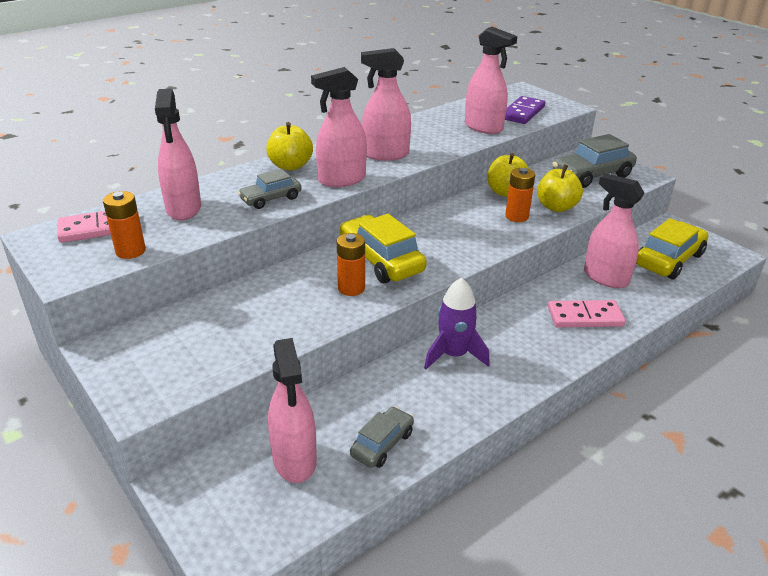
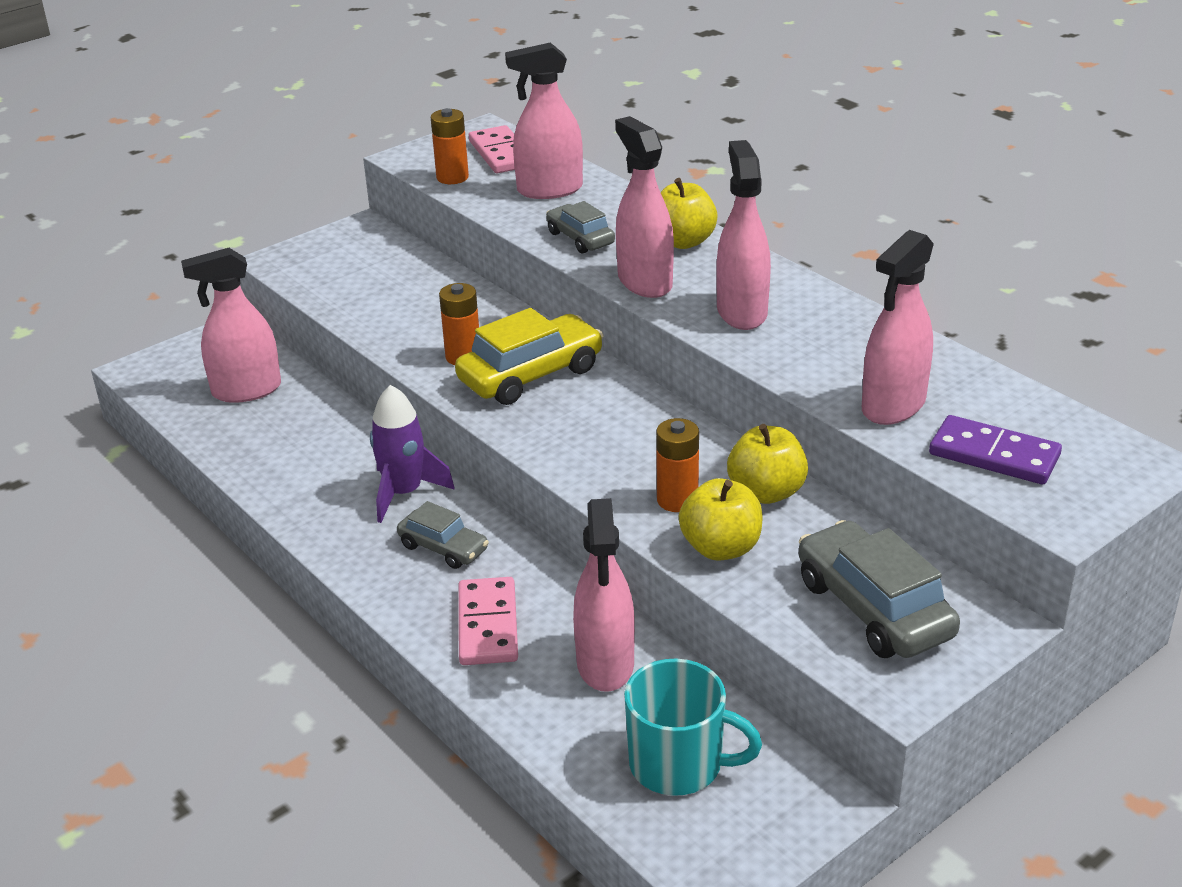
camera: 90 degrees right, 0 degrees up
(382, 444) = (256, 443): grey car -> grey car (443, 548)
(605, 277) = (605, 664): pink spray bottle -> pink spray bottle turned 135 degrees clockwise
(668, 260) = (678, 764): yellow car -> turquoise mug

